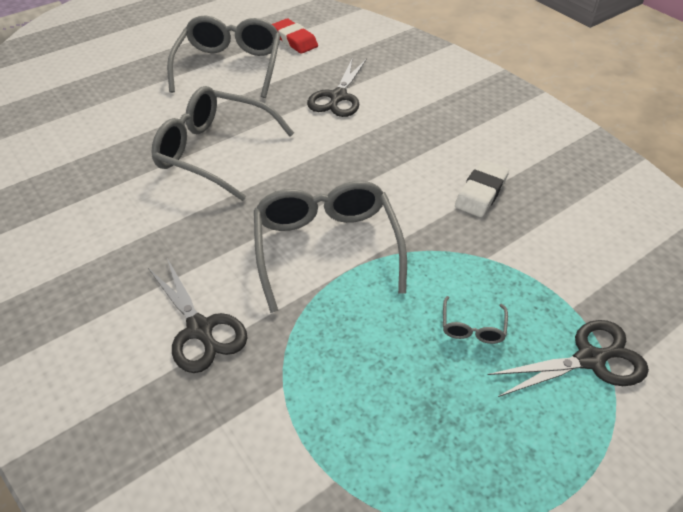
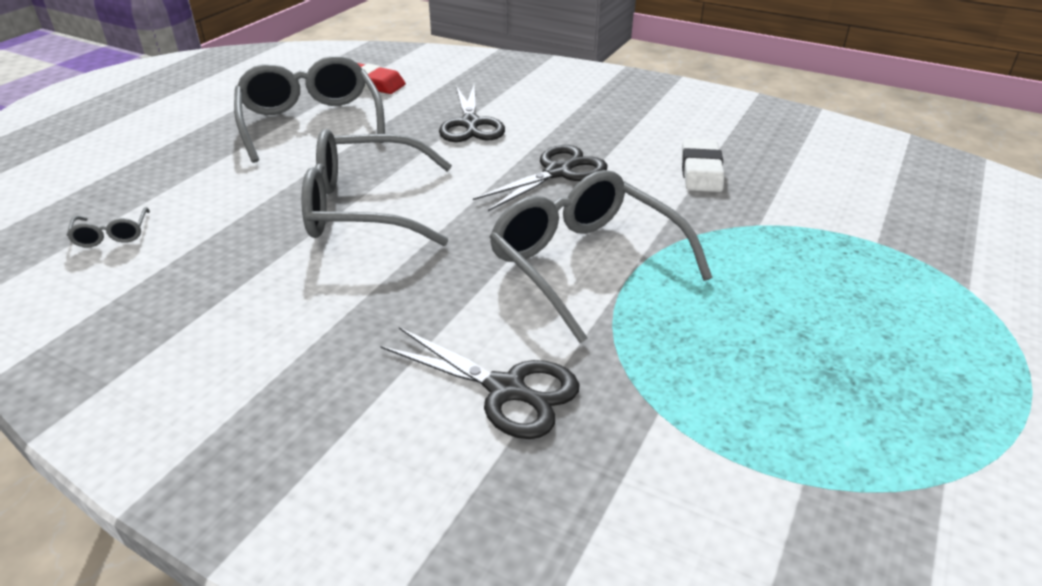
camera: 25 degrees left, 10 degrees down
(472, 328) = (804, 288): grey glasses -> grey glasses (112, 235)
(590, 360) = (934, 280): black scissors -> black scissors (558, 172)

